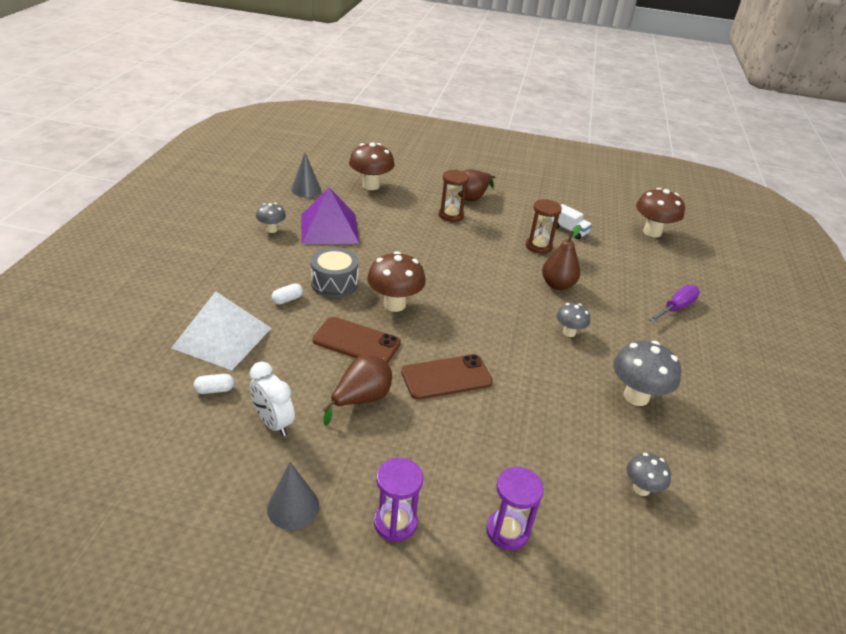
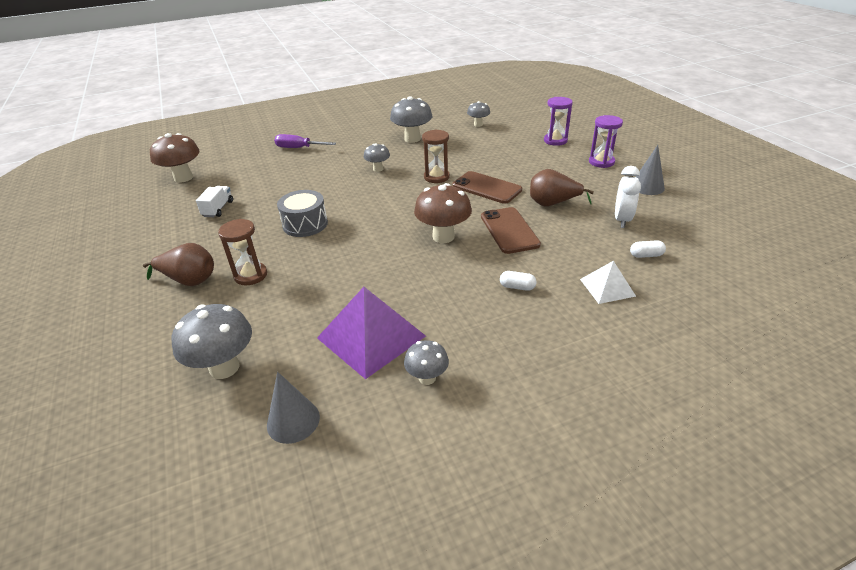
camera: 120 degrees left, 0 degrees up
(215, 390) = (646, 255): white capsule -> white capsule turned 45 degrees counterclockwise
(222, 338) = (607, 287): white pyramid -> white pyramid, size x0.56
(334, 283) = (459, 277): grey drum -> grey drum (305, 224)
(371, 186) = (224, 368): brown mushroom -> grey mushroom
(538, 246) = (266, 212): brown hourglass -> brown hourglass (436, 177)
(557, 285) = (321, 188): brown pear -> none

